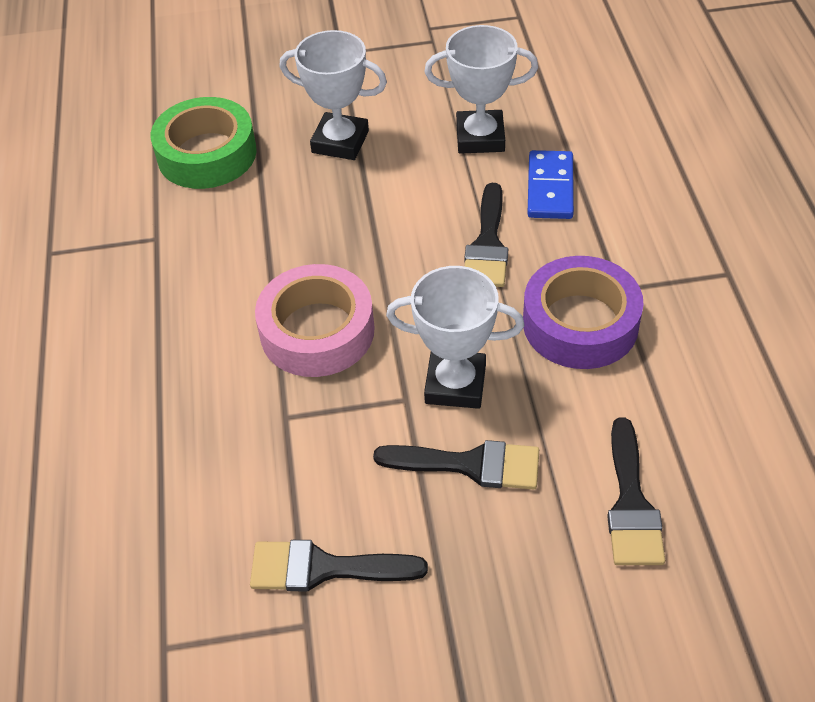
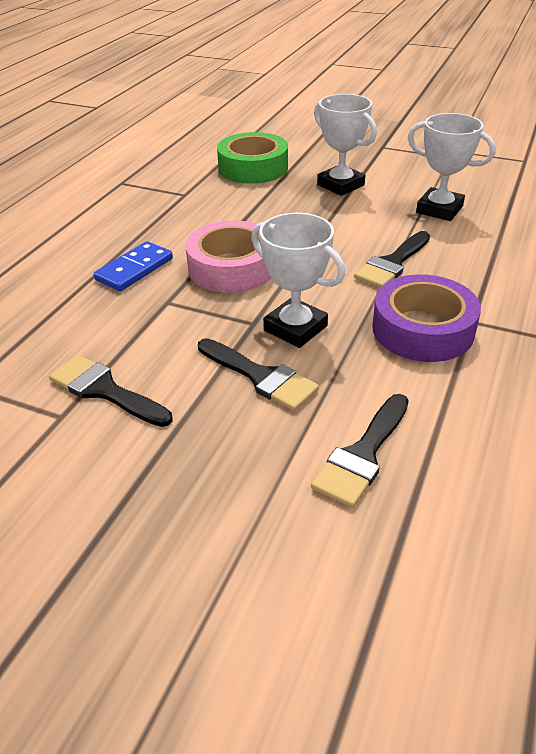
camera: 30 degrees right, 10 degrees down
(550, 188) = (468, 249): blue domino -> blue domino (134, 269)

